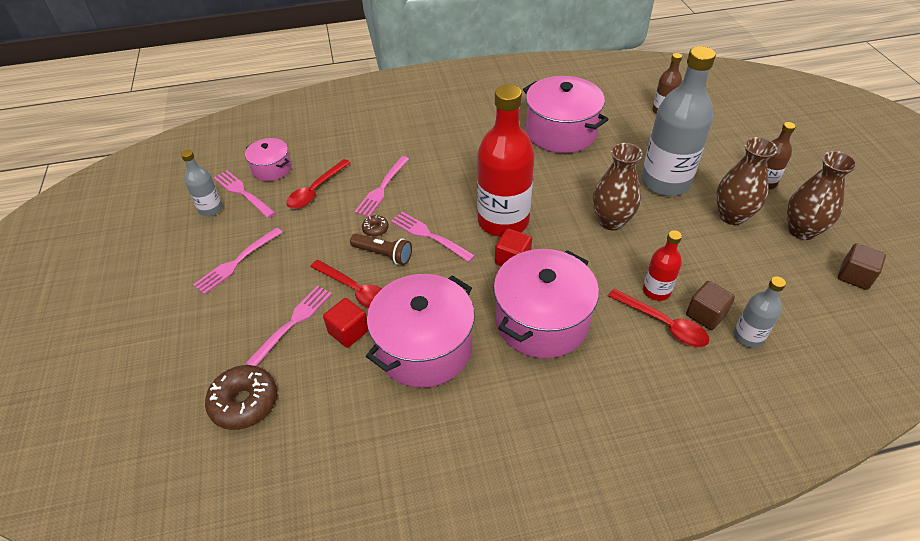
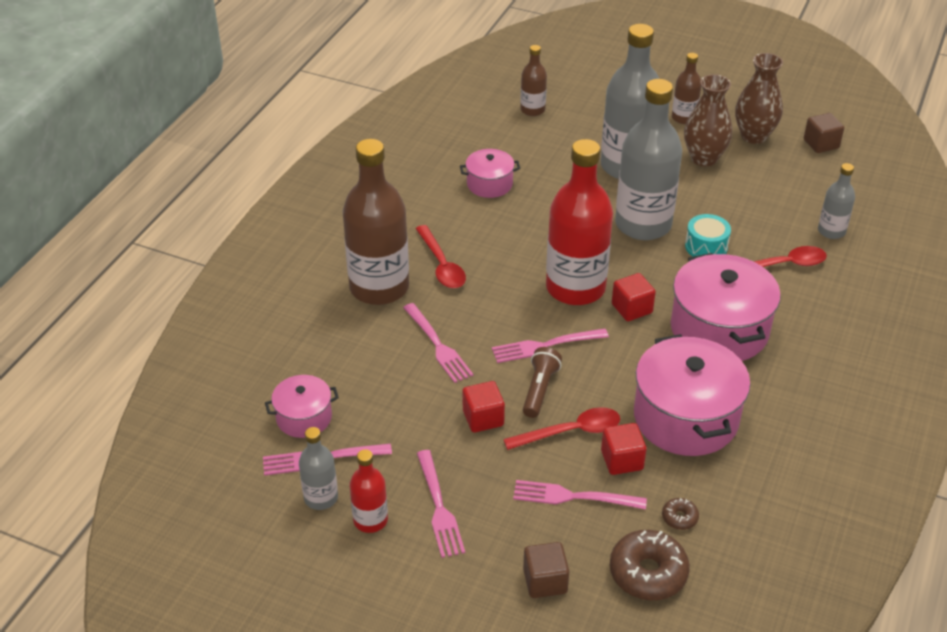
camera: 55 degrees left, 5 degrees down
(292, 323) = (573, 497): pink fork -> pink fork turned 60 degrees counterclockwise
(316, 190) = (385, 397): red spoon -> red spoon (441, 265)
(333, 241) = (483, 418): none -> red cube
(375, 229) = (496, 379): brown donut -> brown donut (679, 518)
(383, 254) = (540, 390): brown flashlight -> brown flashlight turned 45 degrees counterclockwise
(410, 139) = (379, 287): none -> brown bottle
(561, 132) = (489, 184): pink pot -> pink pot, size x0.53
(611, 221) = (643, 225): brown vase -> grey bottle
(629, 267) = (706, 246): none -> turquoise drum
(656, 291) = (745, 248): red bottle -> red bottle (370, 520)
(705, 315) = (792, 238): brown cube -> brown cube (545, 581)

